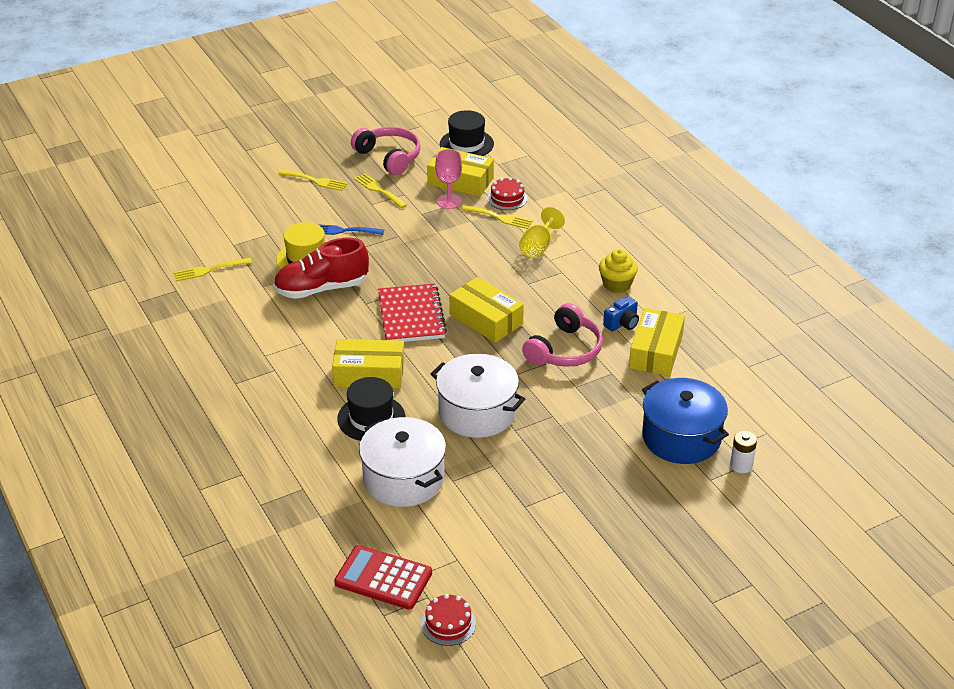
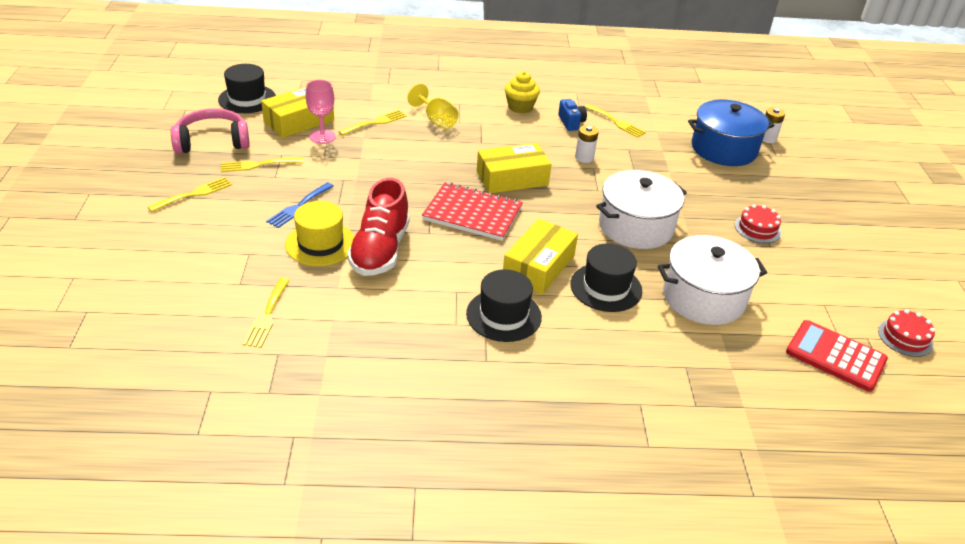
camera: 65 degrees left, 0 degrees up
(292, 375) = (503, 315): none -> black hat
(383, 578) = (835, 356): red calculator -> red calculator turned 75 degrees clockwise
(507, 198) = (352, 109): red cake -> red cake (757, 229)
(565, 350) = (584, 157): pink headphones -> white battery
(655, 351) = (616, 122): yellow box -> yellow fork

